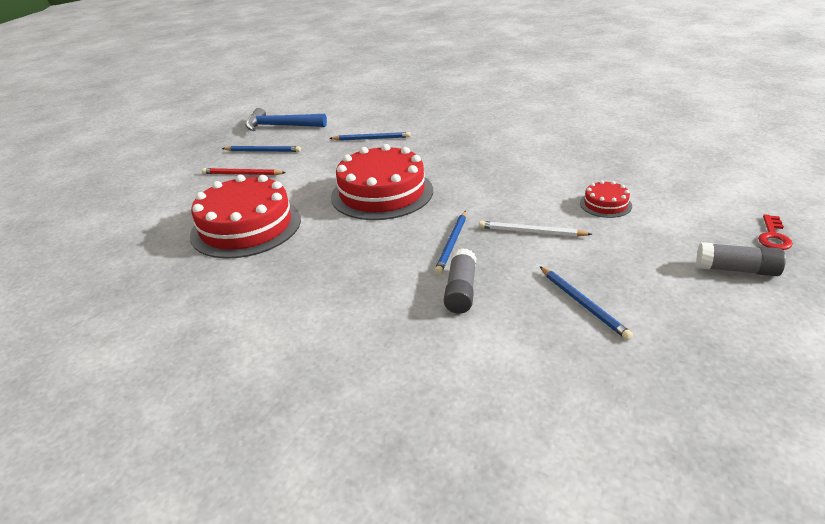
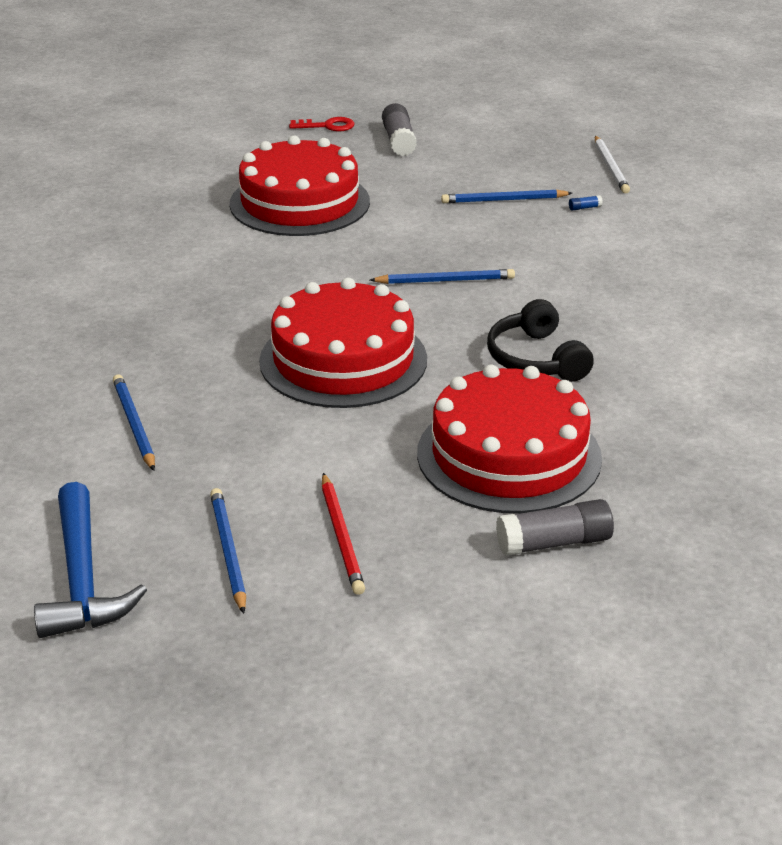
camera: 115 degrees left, 0 degrees up
(325, 258) = (535, 359): none -> black headphones
(461, 290) = (531, 260): grey glue stick -> grey glue stick (554, 543)
(531, 232) = (389, 238): white pencil -> white pencil (610, 167)
(550, 353) = (584, 208): none -> blue glue stick
(583, 304) = (504, 200): blue pencil -> blue pencil turned 135 degrees counterclockwise
(605, 204) = (299, 202): red cake -> red cake, size x2.21

